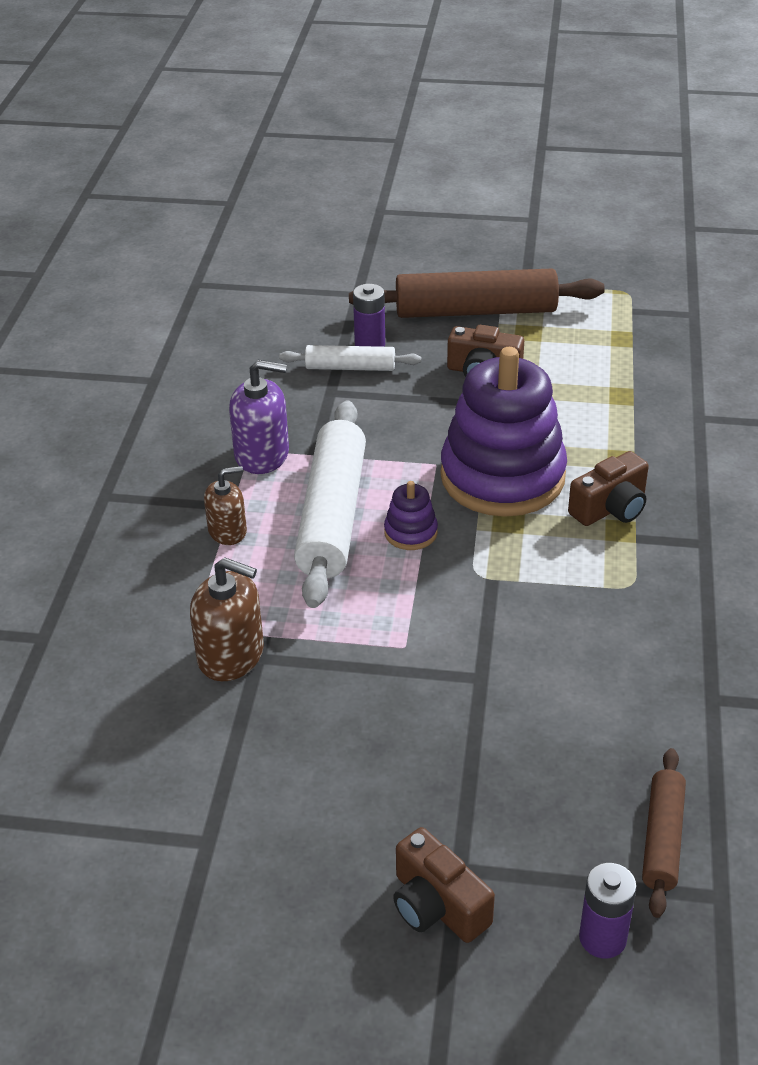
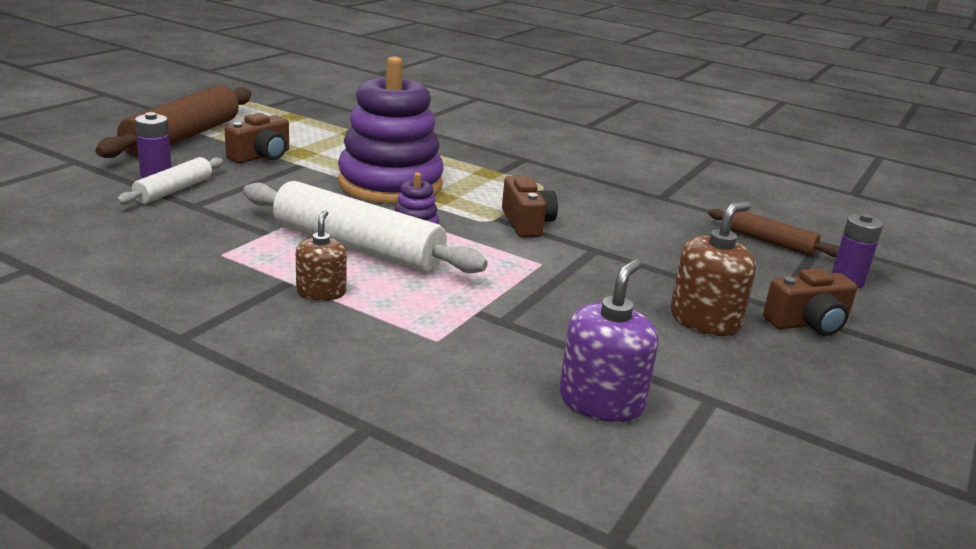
camera: 70 degrees left, 15 degrees down
(231, 655) = (489, 332): brown soap dispenser -> brown soap dispenser (705, 320)
(262, 454) = (235, 251): purple soap dispenser -> purple soap dispenser (601, 401)
(610, 508) = (463, 168): brown camera -> brown camera (526, 223)

